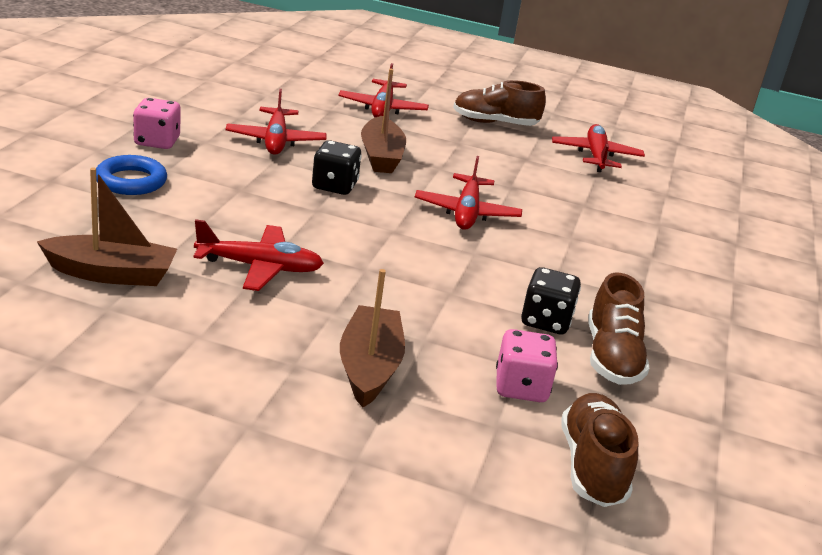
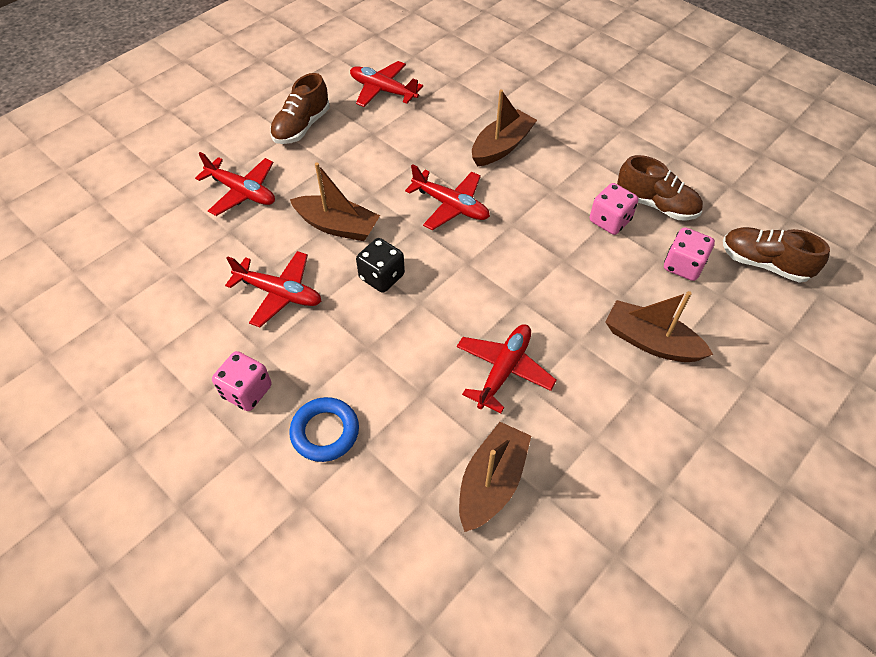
camera: 60 degrees left, 25 degrees up
(546, 321) = (610, 221): black dice -> pink dice
(591, 234) = (501, 147): none -> brown boat

